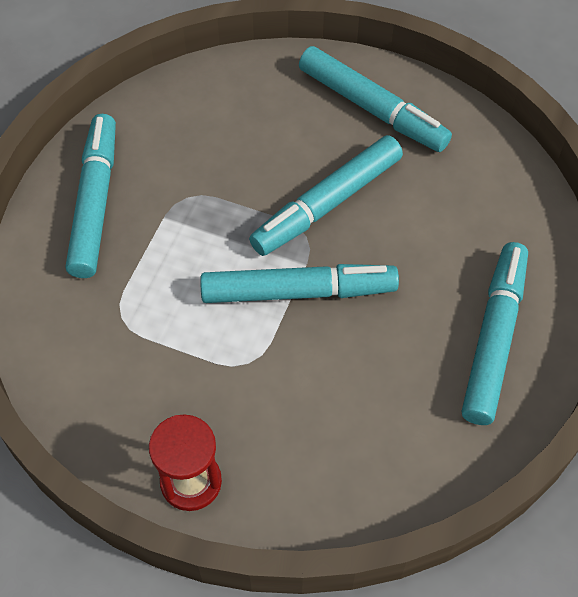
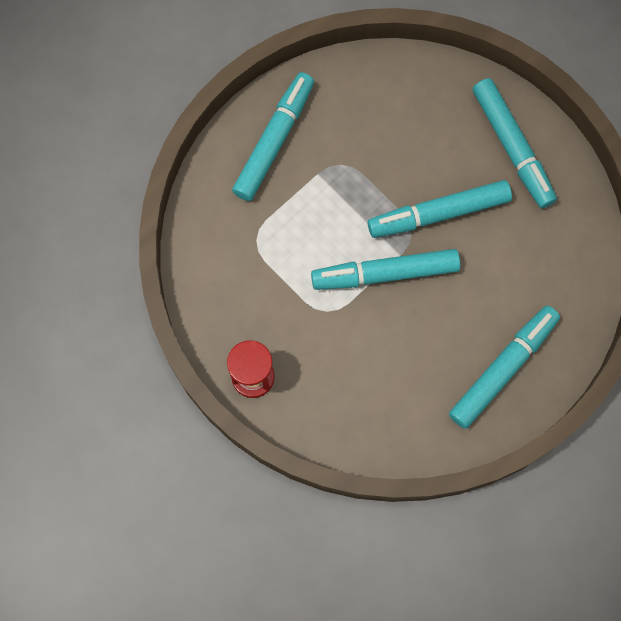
camera: 25 degrees right, 15 degrees up
(298, 291) = (385, 273): turquoise marker -> turquoise marker turned 150 degrees clockwise

